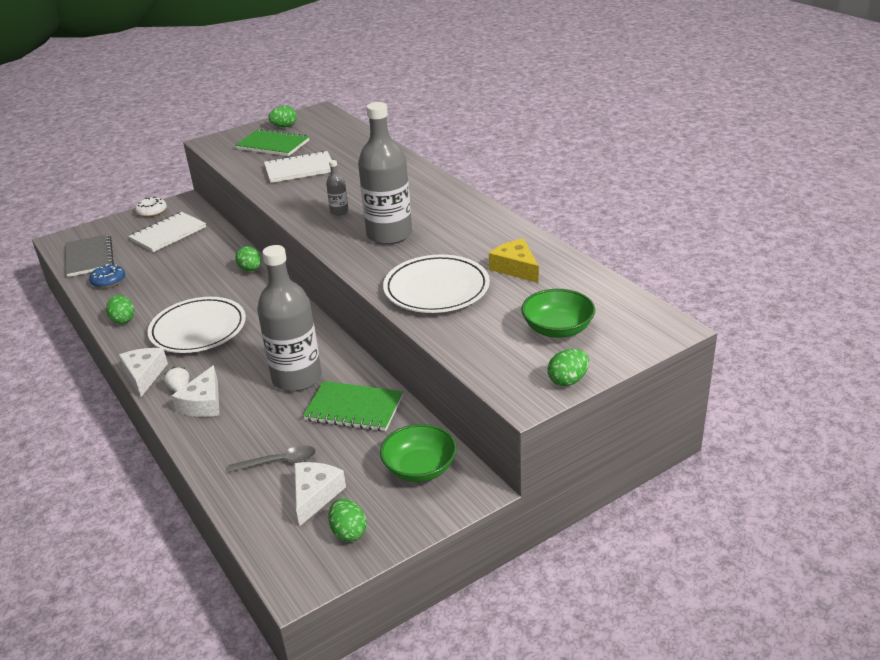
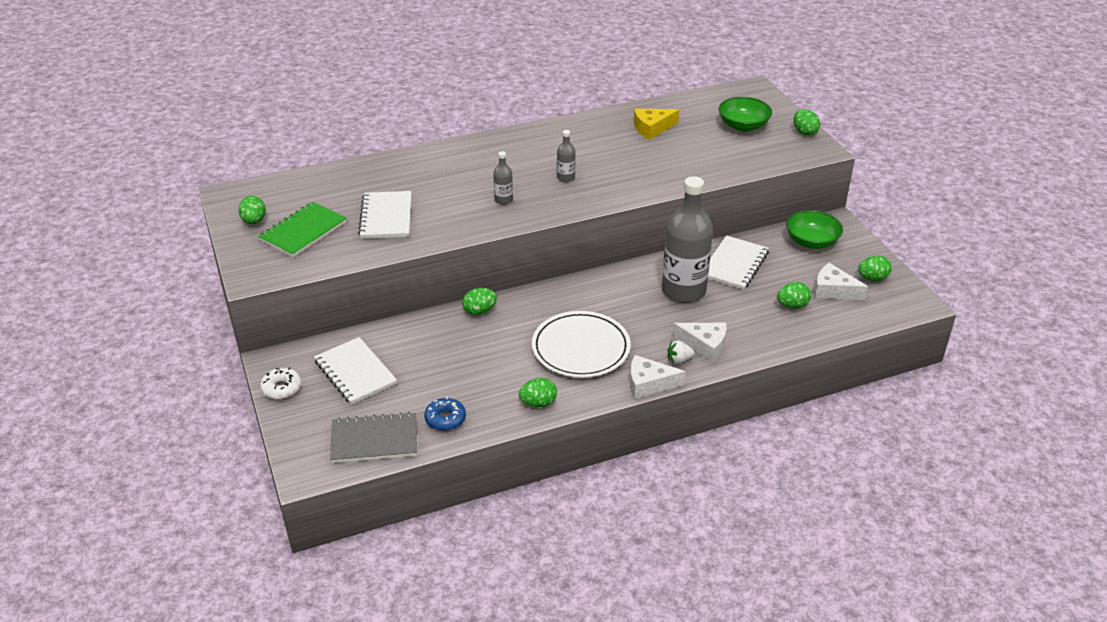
camera: 80 degrees left, 5 degrees up
(279, 461) = (792, 305): grey spoon -> green egg
(354, 408) = (734, 264): green notebook -> white notebook
(389, 234) = (566, 178): grey bottle -> grey bottle, size x0.42
(436, 289) = (669, 165): white plate -> none

